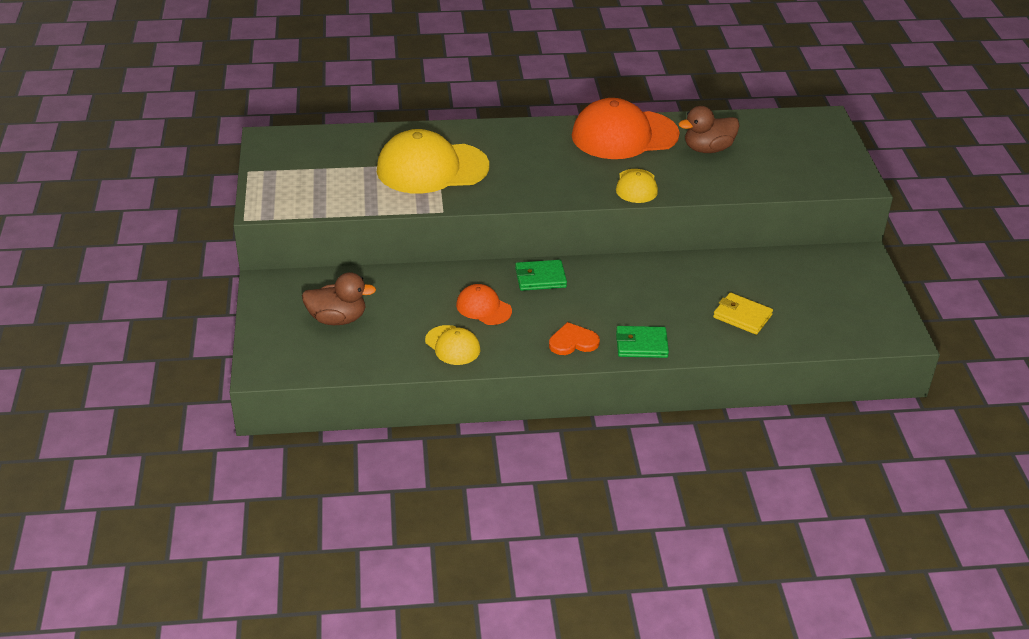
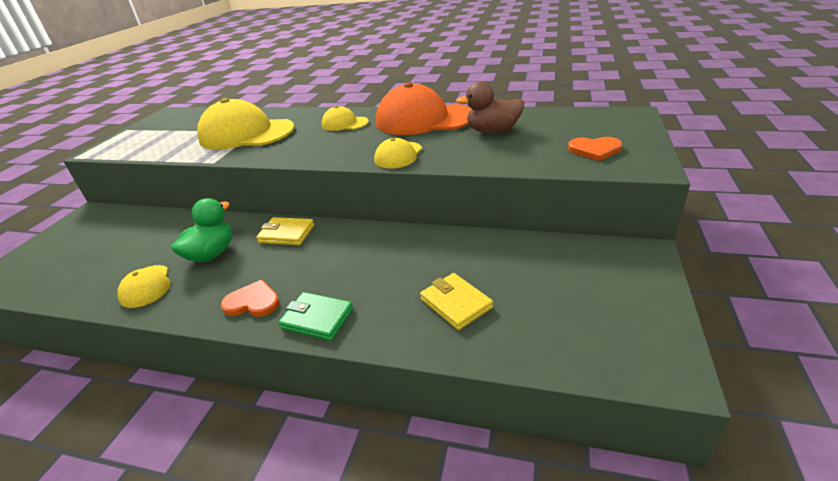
camera: 25 degrees right, 5 degrees down
(337, 319) = (94, 247): brown duck -> none
(483, 308) = (212, 254): orange cap -> green duck
(538, 146) = (344, 123): none -> yellow cap
(540, 278) = (286, 234): green wallet -> yellow wallet
(810, 167) = (594, 150): none -> orange heart

